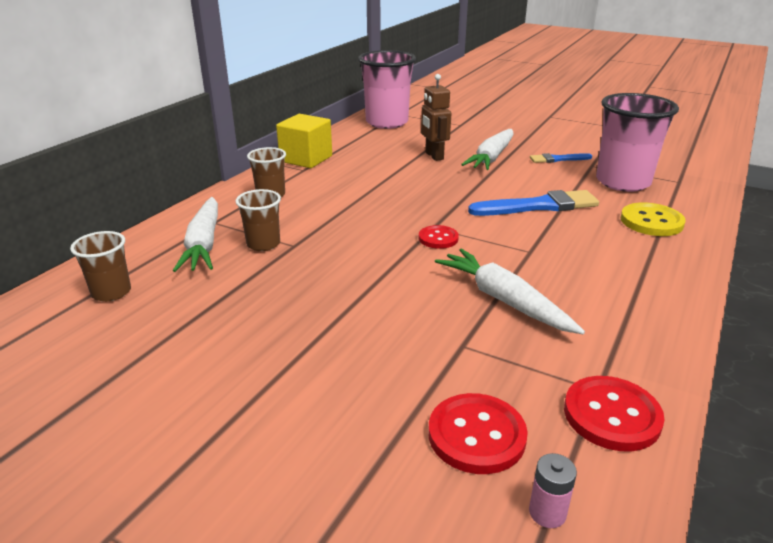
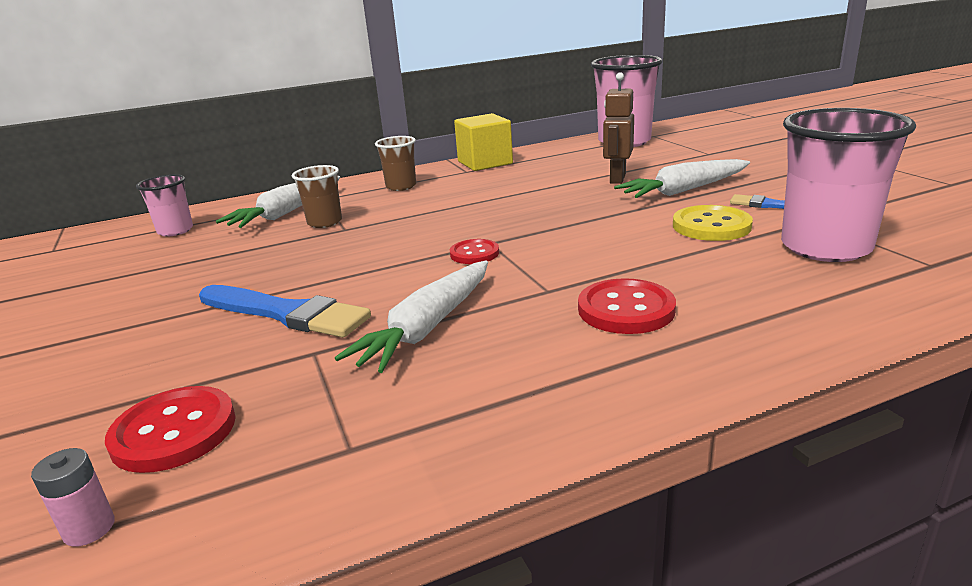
camera: 40 degrees right, 5 degrees down
(111, 292) = (175, 231): brown cup -> pink cup
(504, 300) = (427, 327): white carrot -> white carrot turned 150 degrees counterclockwise
(539, 206) = (648, 249): blue brush -> blue brush (286, 313)
(611, 415) = (311, 479): red button -> red button (626, 309)
(651, 222) = (780, 301): yellow button -> yellow button (711, 226)

